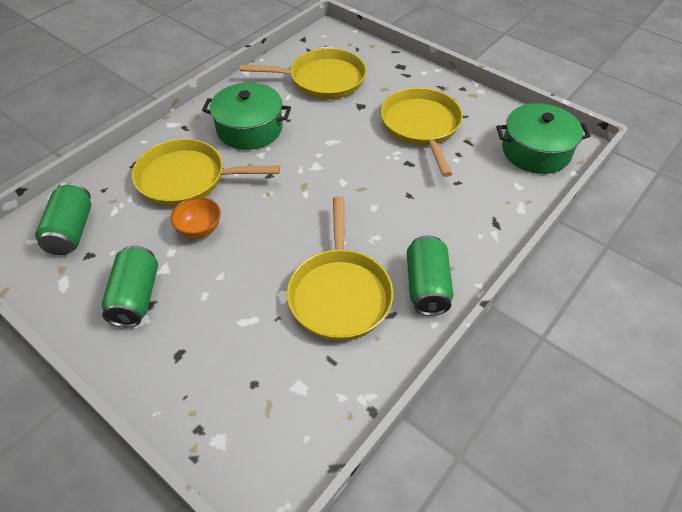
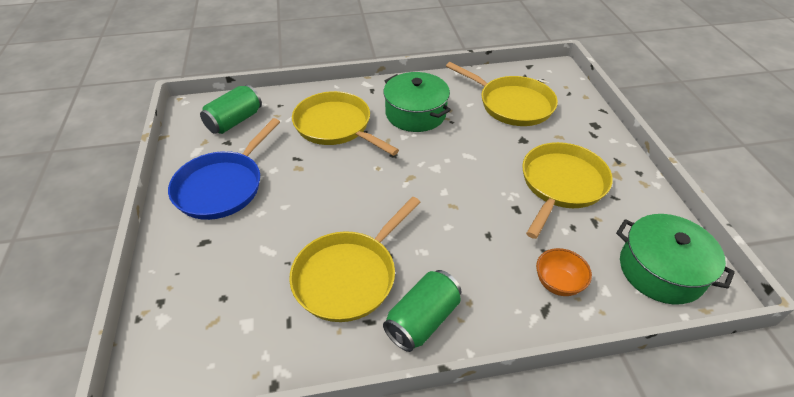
camera: 40 degrees right, 5 degrees down
(136, 297) = (222, 186): green can -> blue pan
(199, 229) = (306, 165): orange bowl -> orange bowl (558, 283)

